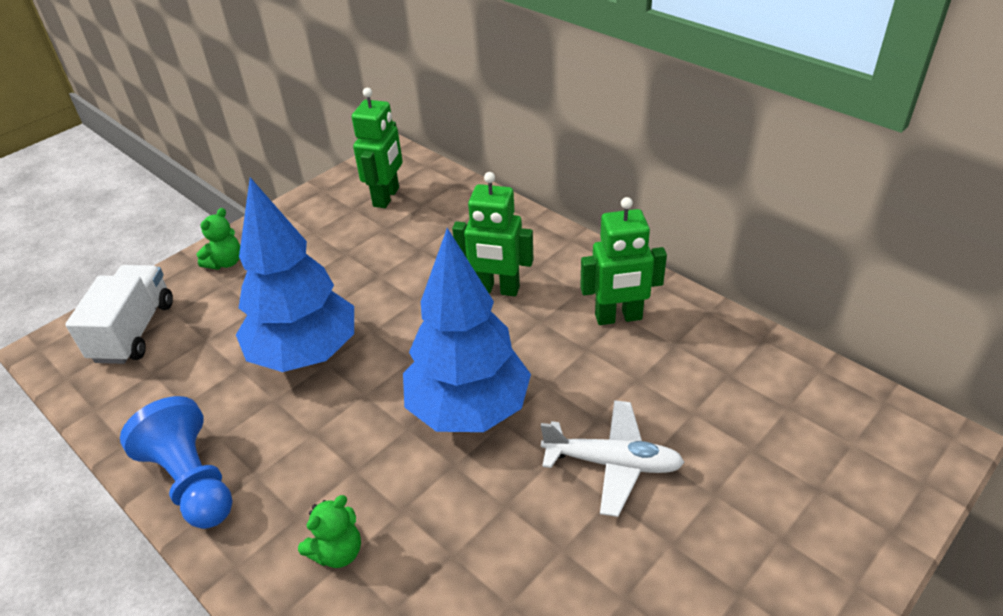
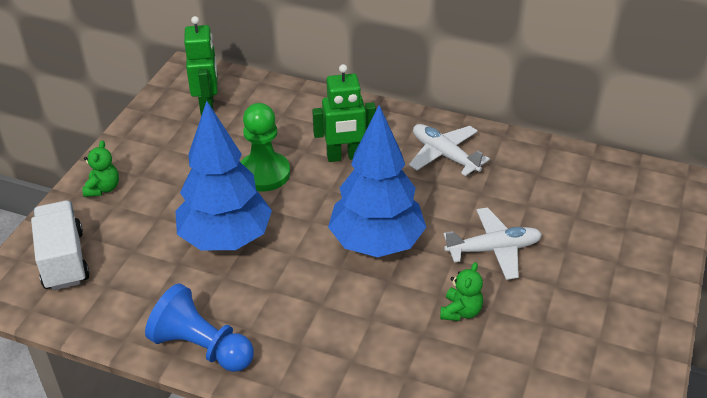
camera: 25 degrees left, 0 degrees up
(338, 552) = (344, 356): green teddy bear -> green teddy bear (460, 311)
(396, 287) = (264, 173): none -> green pawn
(618, 317) = (444, 155): green robot -> white plane

